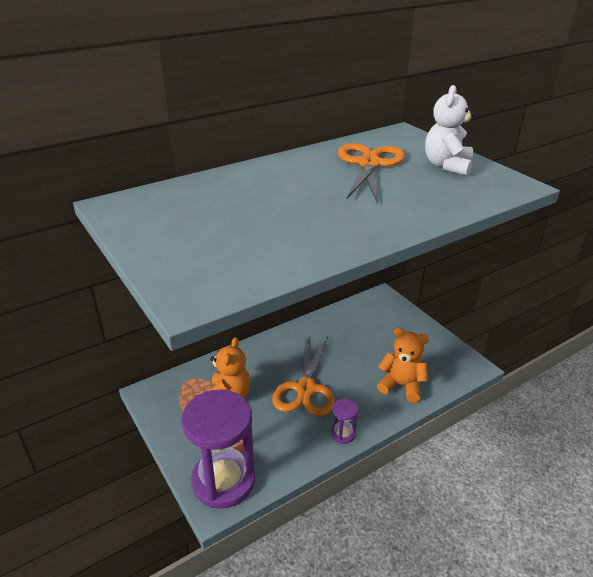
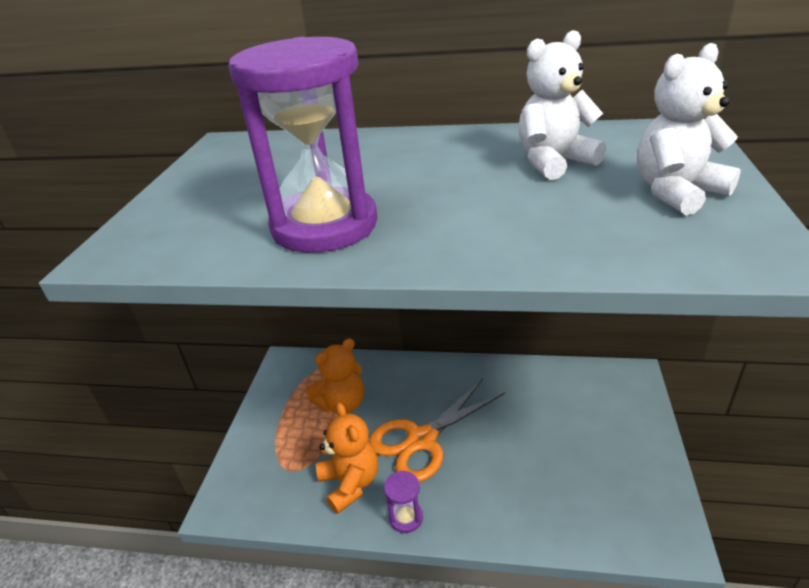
camera: 45 degrees right, 0 degrees up
(223, 481) = (251, 487): purple hourglass -> purple hourglass (324, 226)
(369, 164) = (554, 162): orange scissors -> white teddy bear
(401, 386) = (538, 504): orange teddy bear -> orange teddy bear (350, 483)

